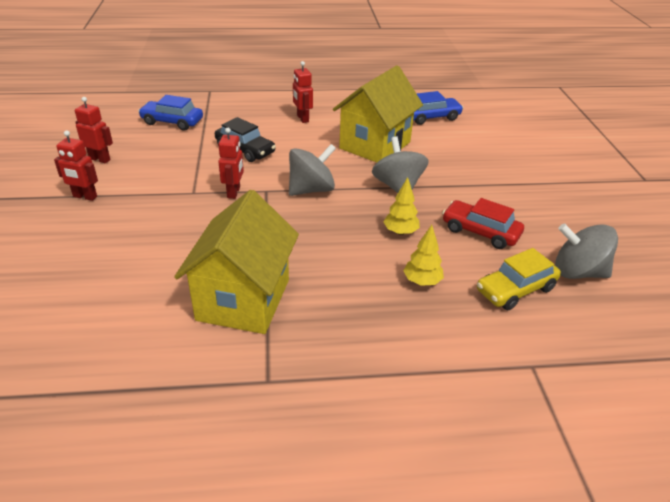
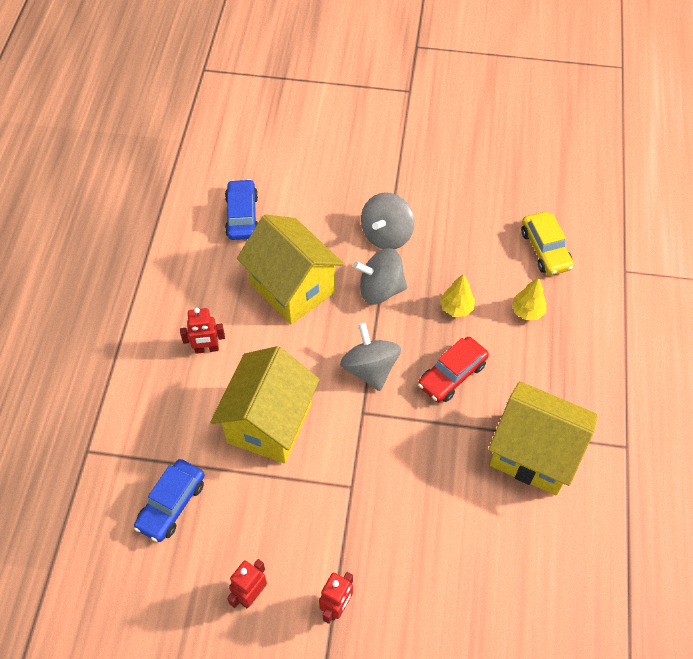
camera: 75 degrees left, 20 degrees up
(234, 192) = (360, 444): red robot -> none
(245, 150) = (269, 423): black car -> yellow house
(480, 232) = (466, 246): red car -> red car (452, 375)
(578, 272) = (529, 199): grey spinning top -> grey spinning top (386, 234)

